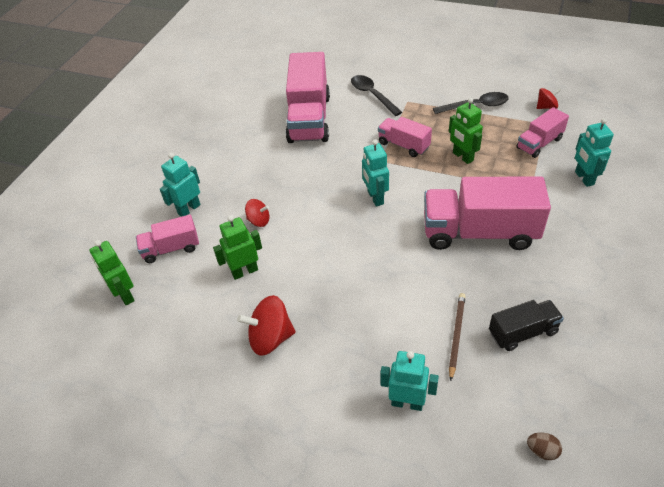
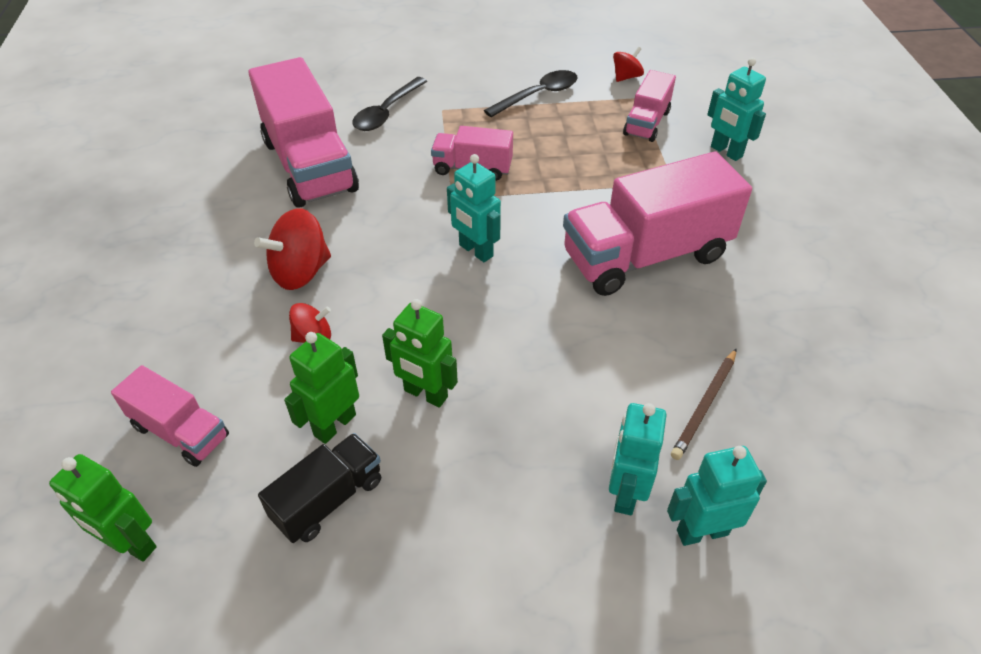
camera: 30 degrees left, 0 degrees up
(171, 249) = (180, 432): pink truck -> pink truck turned 105 degrees counterclockwise
(189, 209) = (179, 356): turquoise robot -> turquoise robot (625, 493)
(270, 338) = (438, 516): red spinning top -> red spinning top (300, 272)
(372, 95) = (387, 112): black spoon -> black spoon turned 90 degrees counterclockwise
(456, 335) = (704, 406): brown pencil -> brown pencil turned 135 degrees counterclockwise
(462, 157) = (561, 164): green robot -> green robot (425, 394)
(523, 332) = (784, 370): black truck -> black truck (328, 499)
(542, 451) = (911, 522): brown egg -> none

